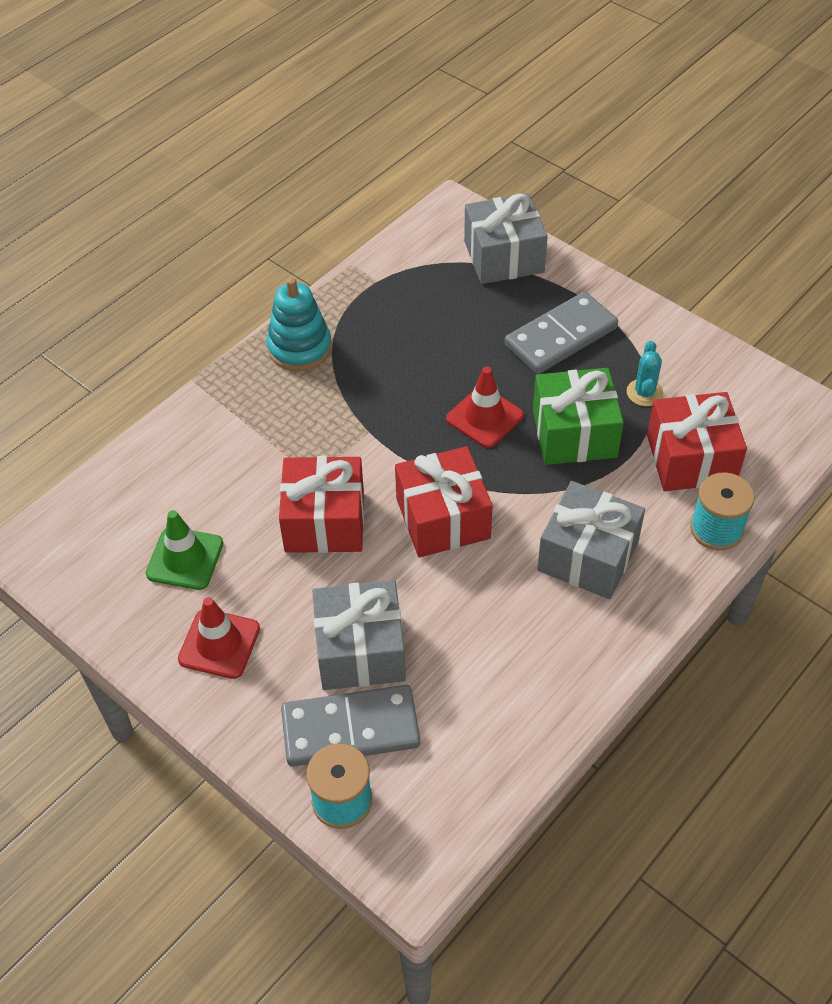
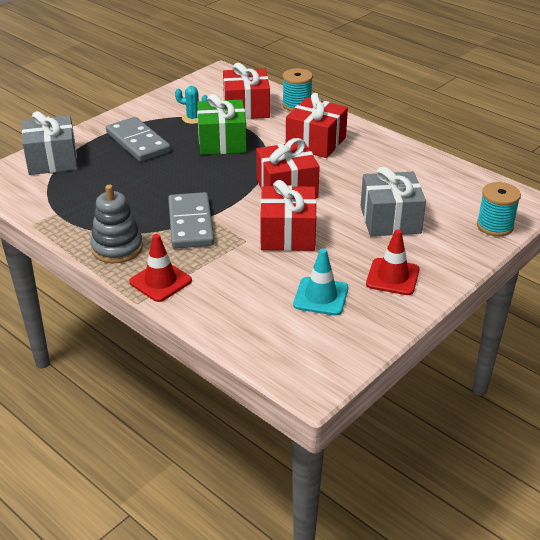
camera: 90 degrees left, 15 degrees down
(185, 559) = (321, 296): green traffic cone -> turquoise traffic cone
(299, 348) = (117, 248): turquoise stacking toy -> grey stacking toy
(350, 728) = (446, 223): grey domino -> grey domino (190, 224)
(484, 417) = (203, 172): red traffic cone -> red traffic cone (160, 281)
(588, 556) = (315, 142): grey gift -> red gift

